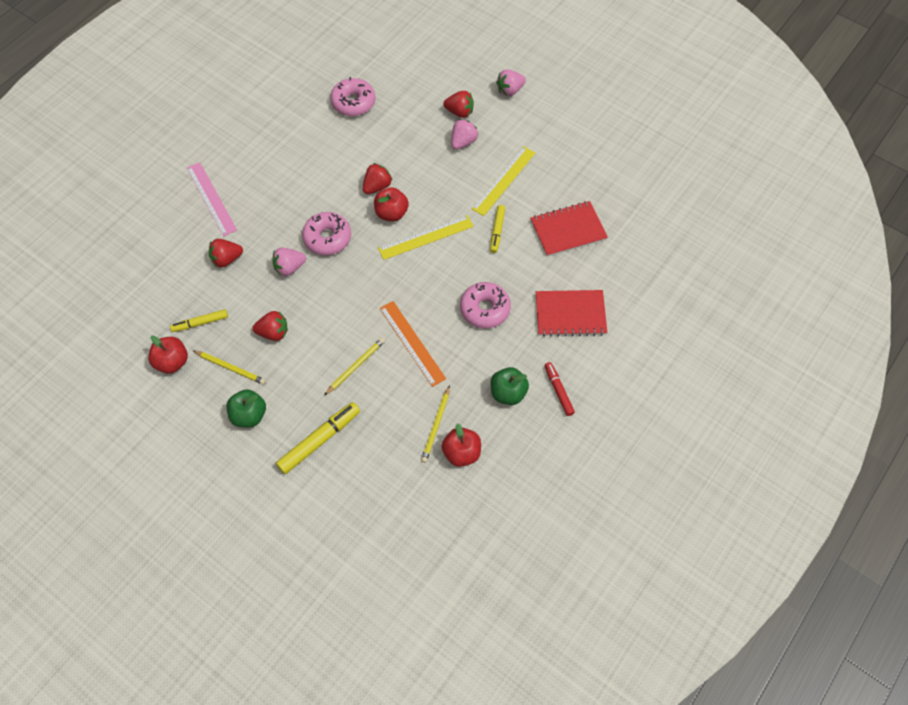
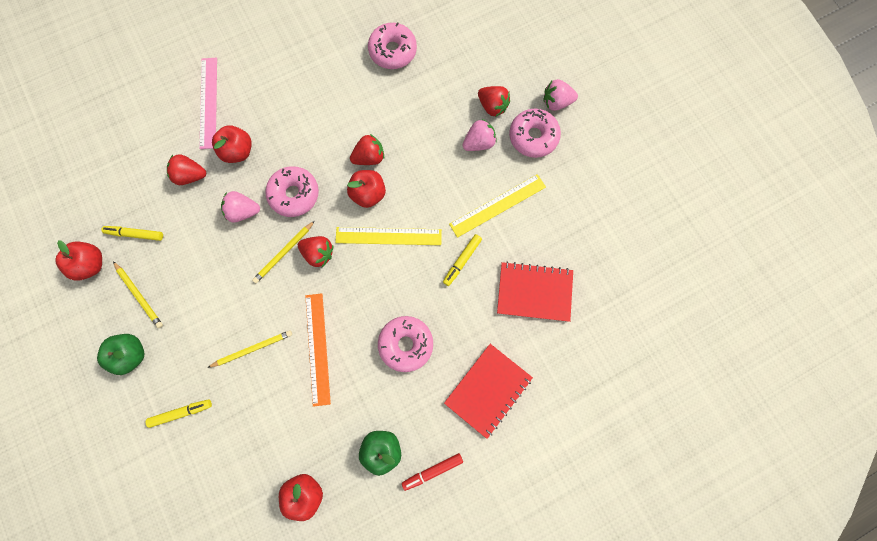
camera: 25 degrees right, 15 degrees up
(259, 225) = (238, 151): none -> red apple
(273, 333) = (195, 276): red strawberry -> red strawberry (318, 253)
(319, 440) = (181, 412): yellow marker -> yellow marker, size x0.62
(436, 425) = (296, 451): yellow pencil -> yellow pencil (284, 253)
(505, 121) = (533, 137): none -> pink donut
(558, 391) = (432, 471): red marker -> red marker turned 120 degrees counterclockwise
(570, 314) = (488, 390): red notebook -> red notebook turned 75 degrees counterclockwise

